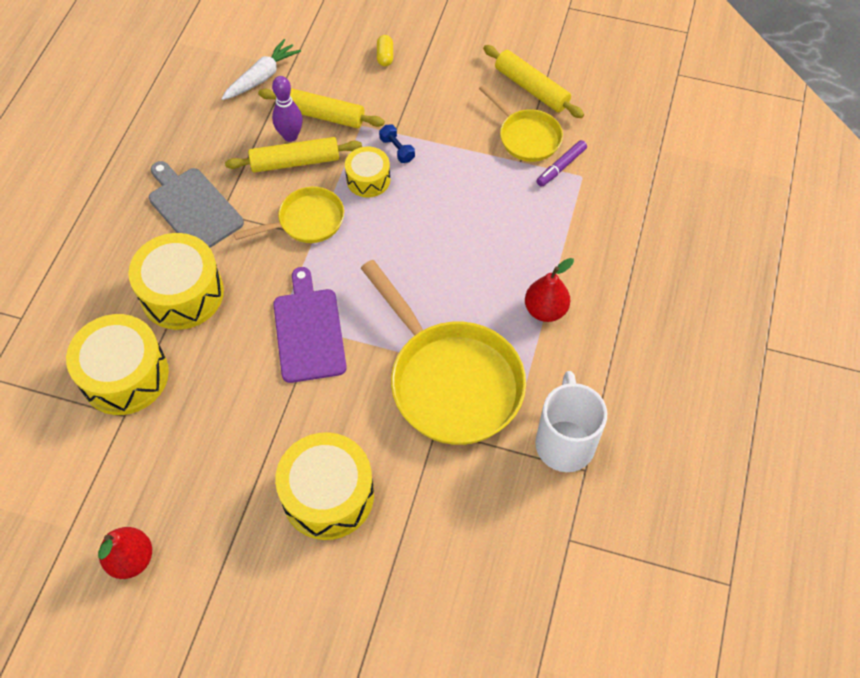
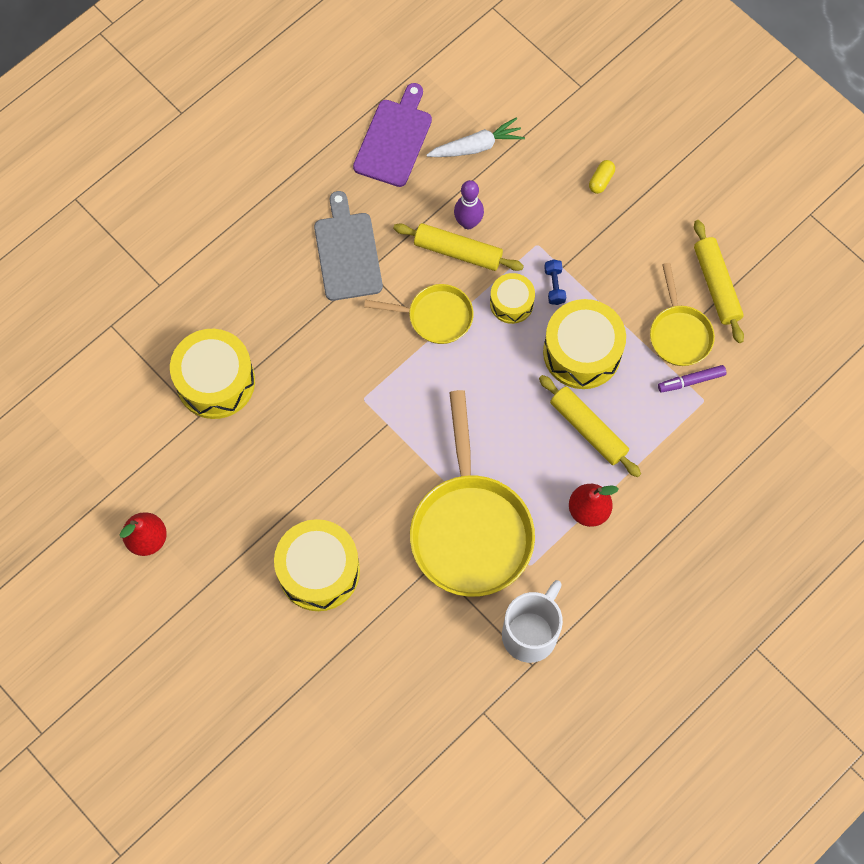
camera: 30 degrees right, 10 degrees up
(182, 293) = (297, 331): yellow drum -> yellow drum (582, 352)
(308, 331) = (381, 421): purple cutting board -> purple cutting board (394, 139)
(322, 115) = (508, 215): yellow rolling pin -> yellow rolling pin (588, 429)

